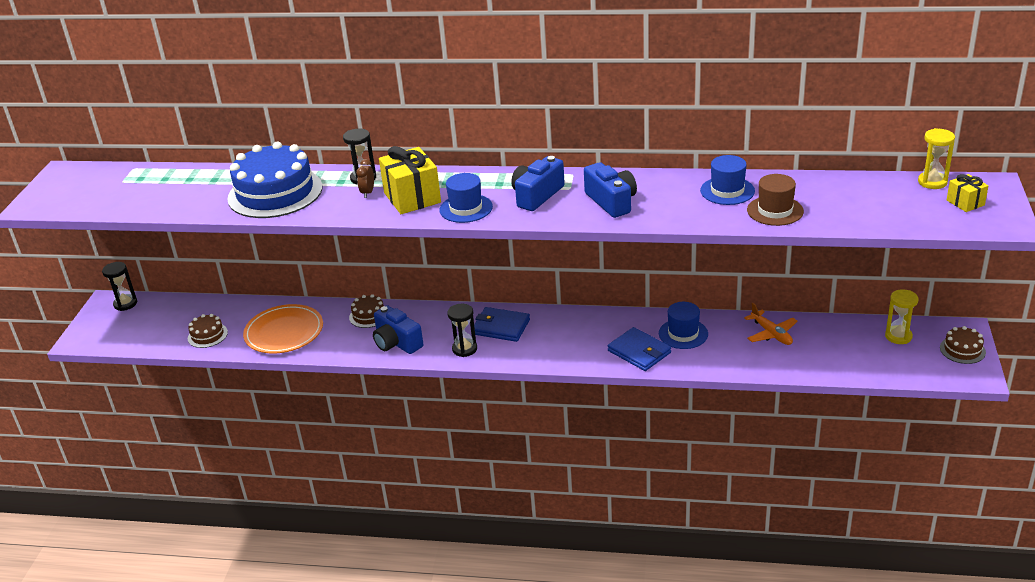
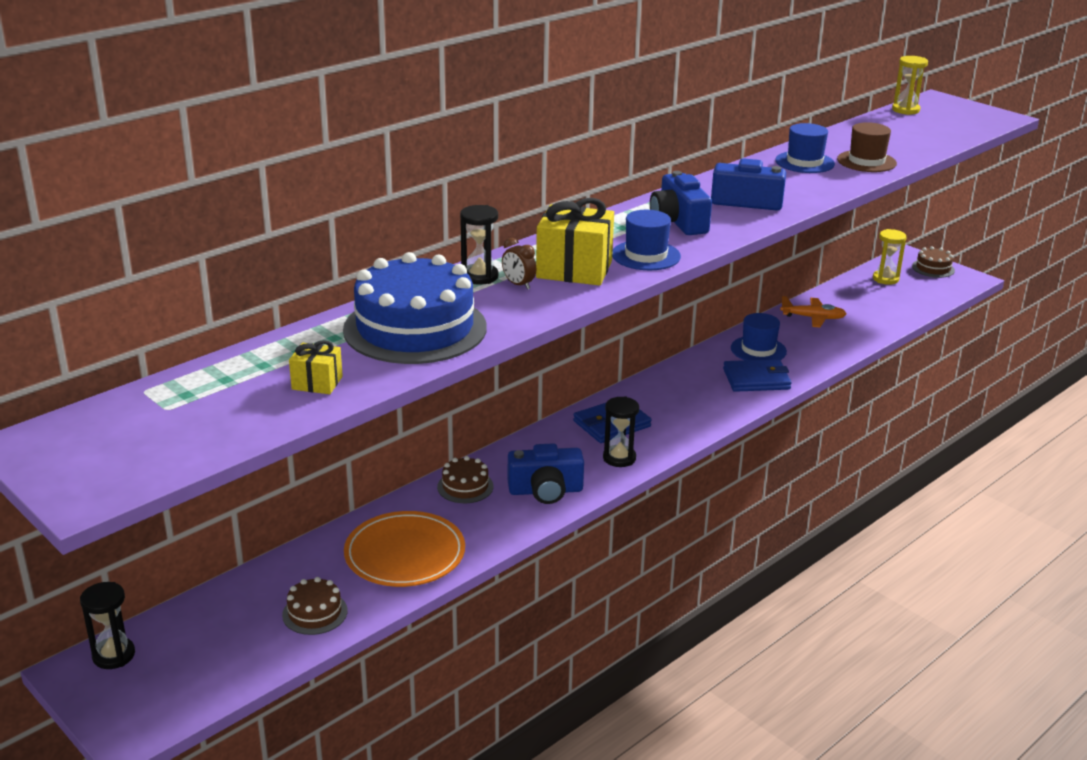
camera: 55 degrees left, 5 degrees down
(965, 203) = (952, 114): yellow gift -> yellow gift (317, 383)

